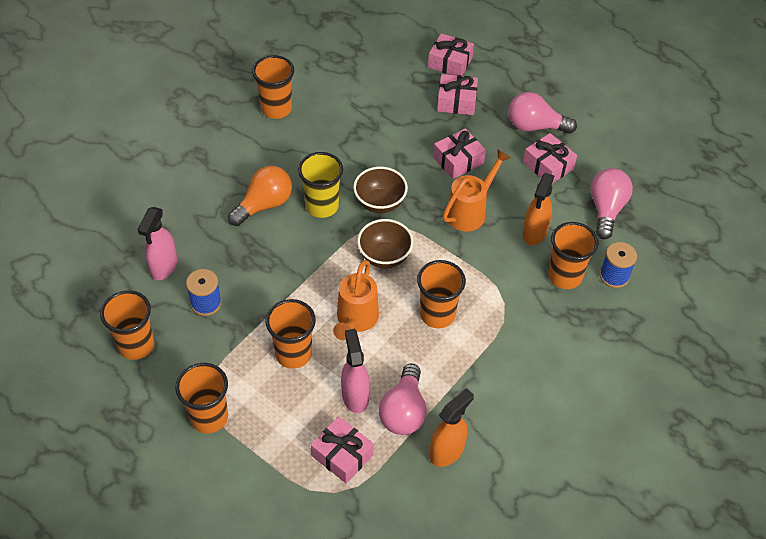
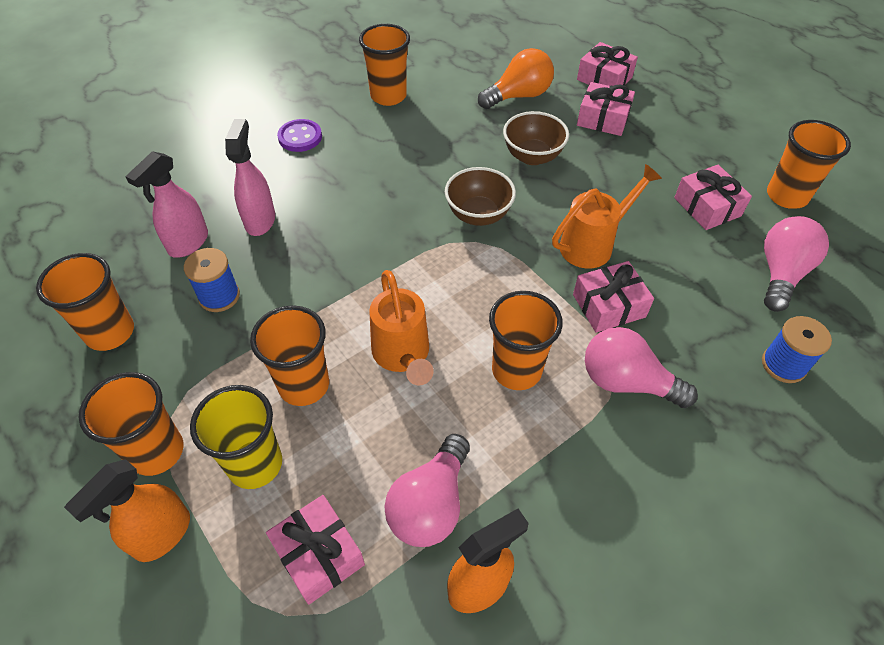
camera: 15 degrees right, 0 degrees up
(216, 160) = (300, 137): none -> purple button
(264, 205) = (336, 193): orange light bulb -> orange light bulb (518, 96)
(322, 206) = (405, 207): yellow cup -> yellow cup (255, 464)
(355, 396) = (367, 464): pink spray bottle -> pink spray bottle (260, 220)
(356, 320) = (402, 355): orange watering can -> orange watering can turned 45 degrees counterclockwise
(384, 256) = (465, 280): brown bowl -> brown bowl (532, 156)
(458, 160) = (590, 182): pink gift -> pink gift (609, 306)
(534, 233) = (675, 286): orange spray bottle -> orange spray bottle (162, 535)
(535, 126) = (697, 159): pink light bulb -> pink light bulb (626, 382)
(565, 276) = (710, 352): orange cup -> orange cup (786, 196)

